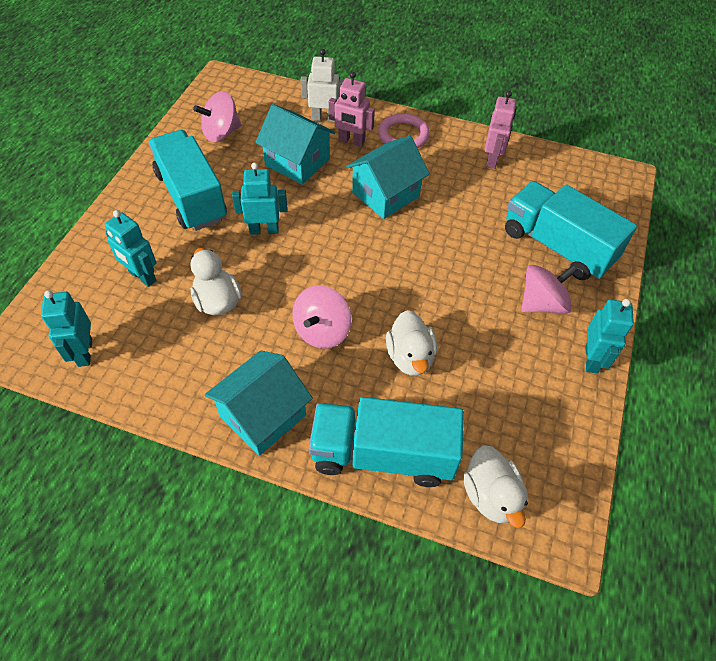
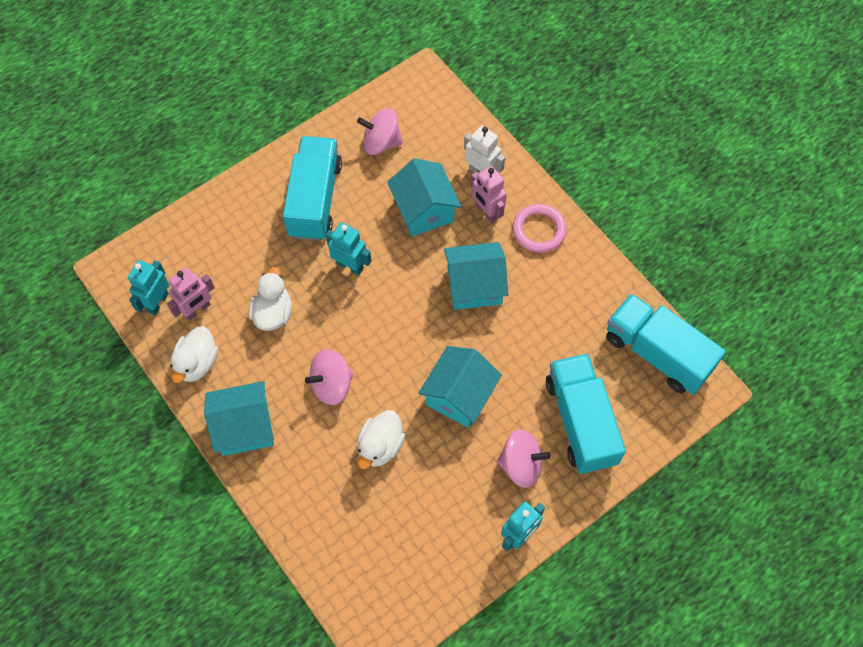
camera: 35 degrees right, 10 degrees up
(142, 277) = (233, 258): turquoise robot -> none
(383, 455) = (305, 508): turquoise truck -> turquoise truck (657, 353)
(444, 279) = (459, 395): none -> turquoise house
(491, 495) = (355, 584): white duck -> white duck (197, 363)
(492, 160) = (599, 301): pink robot -> pink robot (197, 310)

